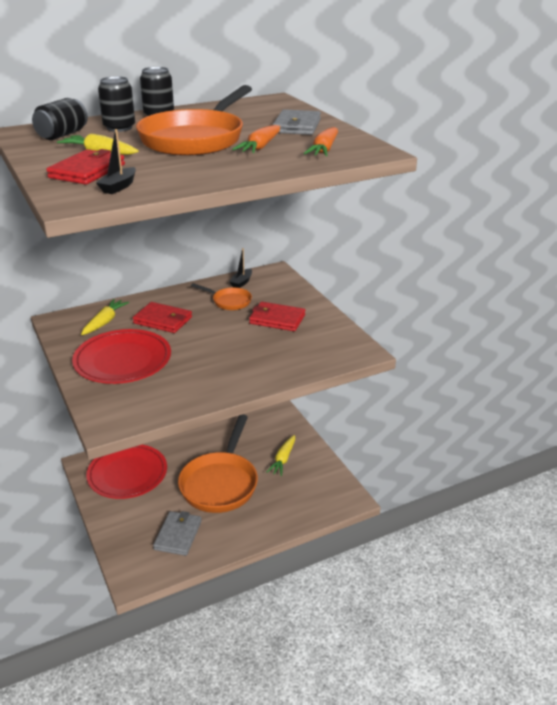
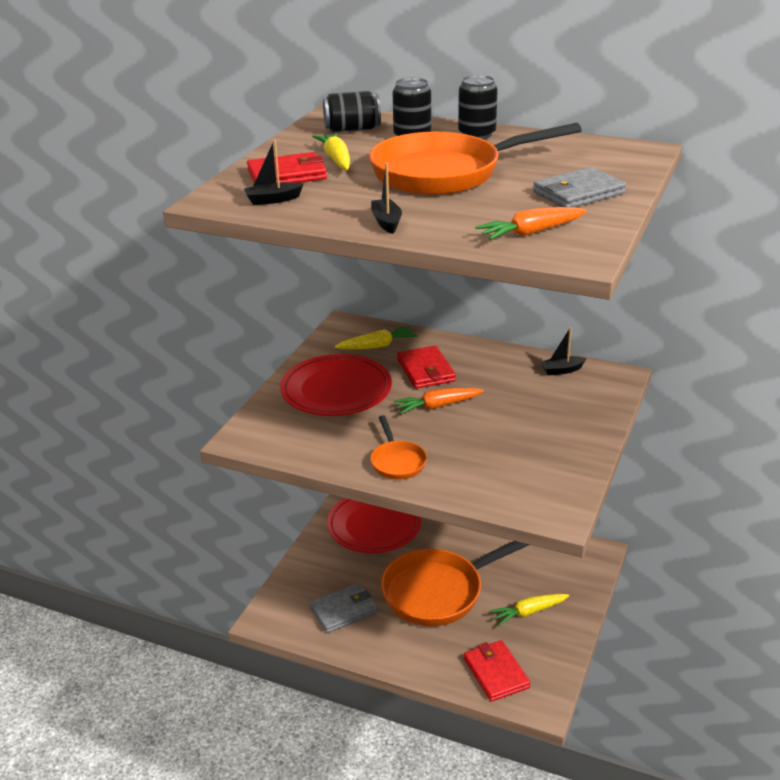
camera: 50 degrees right, 0 degrees up
(229, 301) = (515, 384): orange pan -> orange pan (397, 462)
(231, 172) = (386, 222): none -> black boat
(260, 147) = (478, 205): orange carrot -> orange carrot (437, 406)
(277, 319) = (531, 429): red wallet -> red wallet (496, 673)

